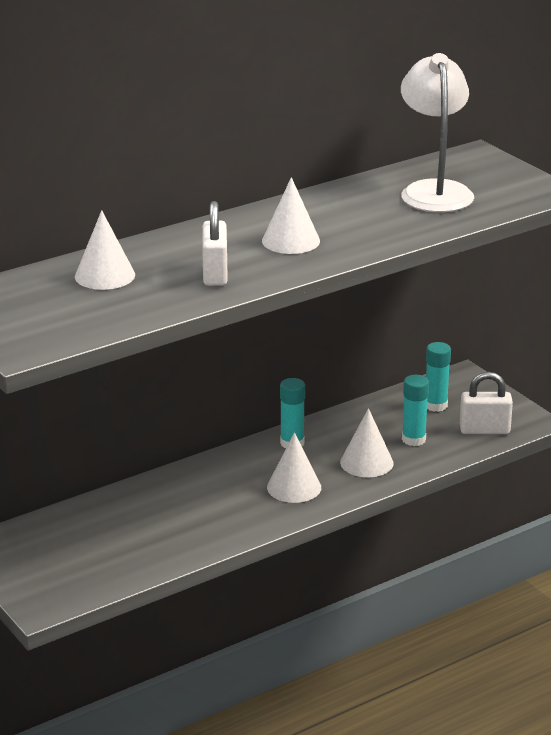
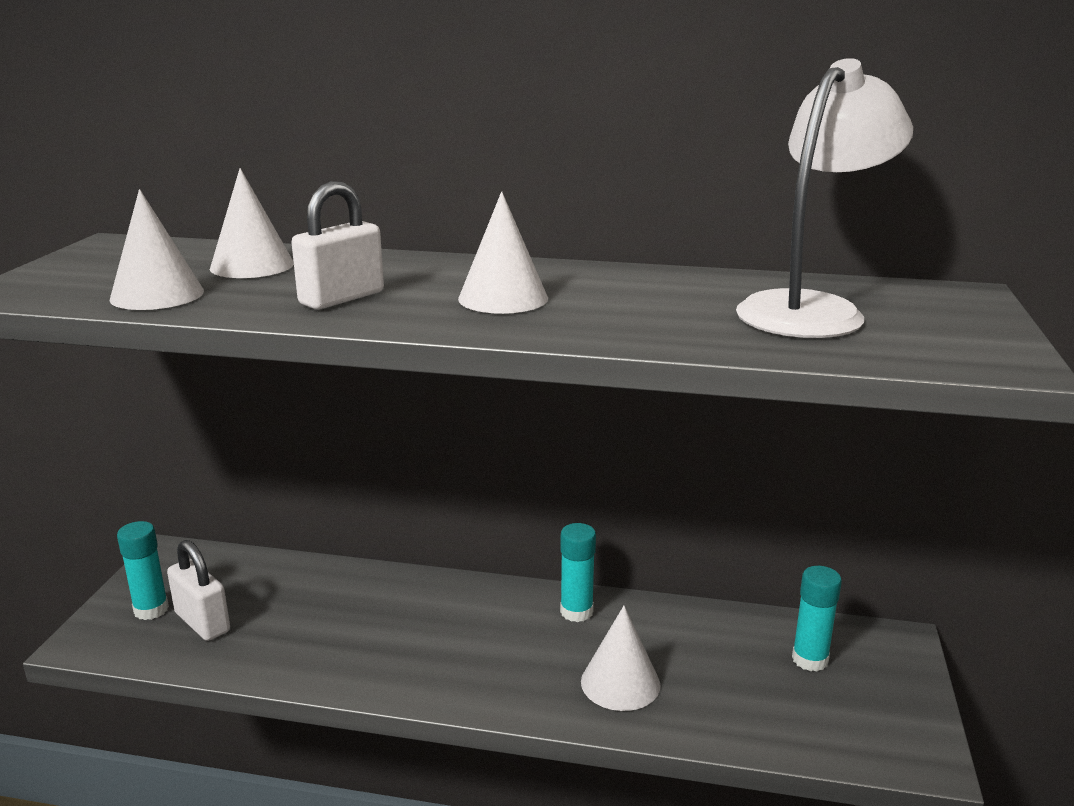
camera: 45 degrees right, 5 degrees down
(294, 487) = (497, 663): white cone -> white cone (157, 295)
(413, 439) = (719, 687): turquoise glue stick -> turquoise glue stick (151, 610)
(484, 430) = (833, 730): white padlock -> white padlock (202, 622)

